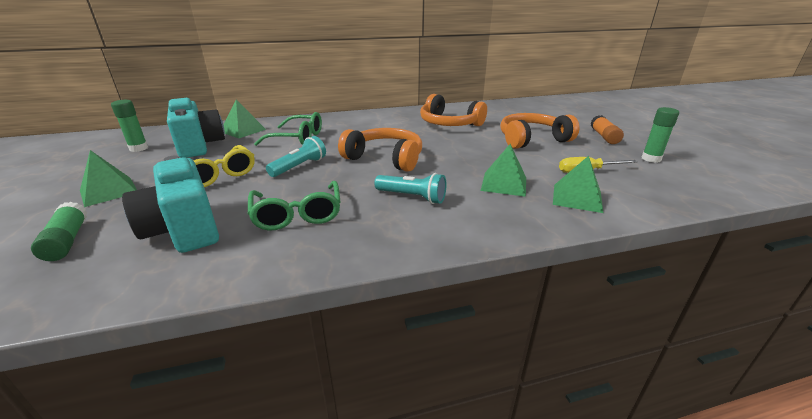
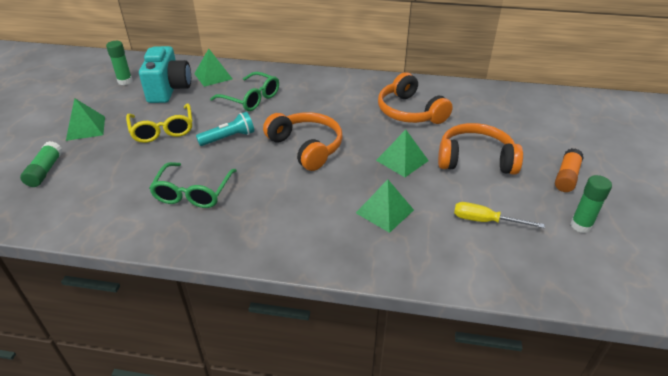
camera: 25 degrees right, 10 degrees up
(184, 230) = (113, 184): turquoise camera -> none
(412, 197) = (291, 202): turquoise flashlight -> none
(577, 198) = (436, 250): green pyramid -> green pyramid (402, 160)

